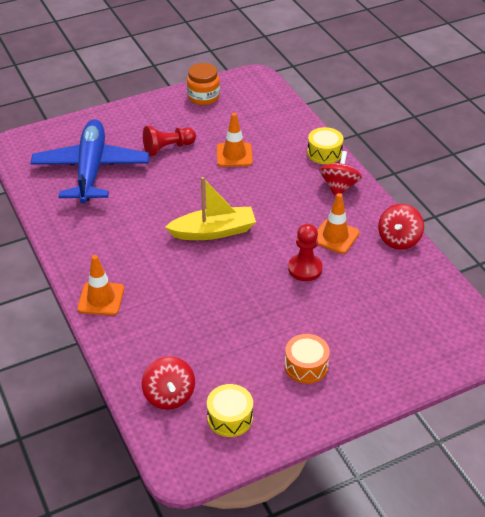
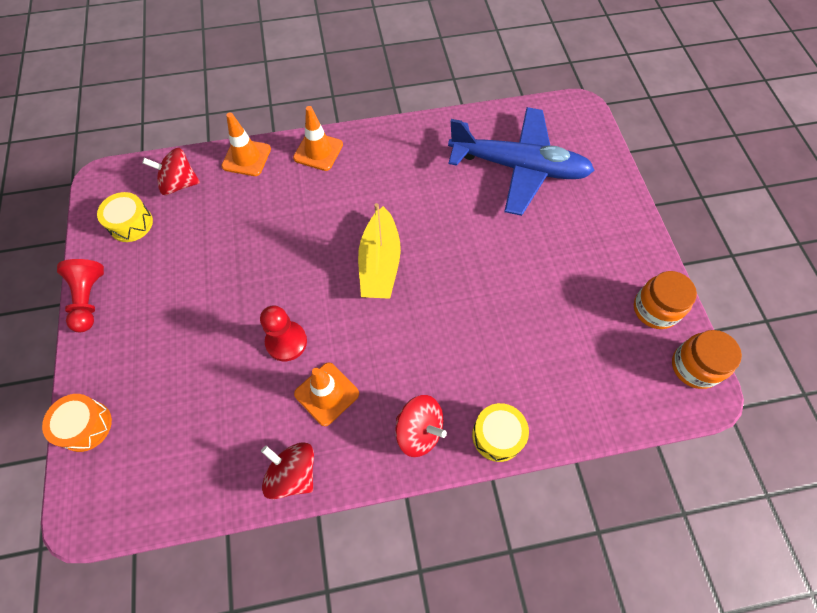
camera: 105 degrees right, 20 degrees up
(168, 148) = (545, 247): red pawn -> red pawn (89, 299)
(234, 155) = (516, 317): orange traffic cone -> orange traffic cone (246, 157)
(239, 80) = (694, 367): none -> orange jar
(306, 366) = (153, 302): orange drum -> orange drum (85, 426)

